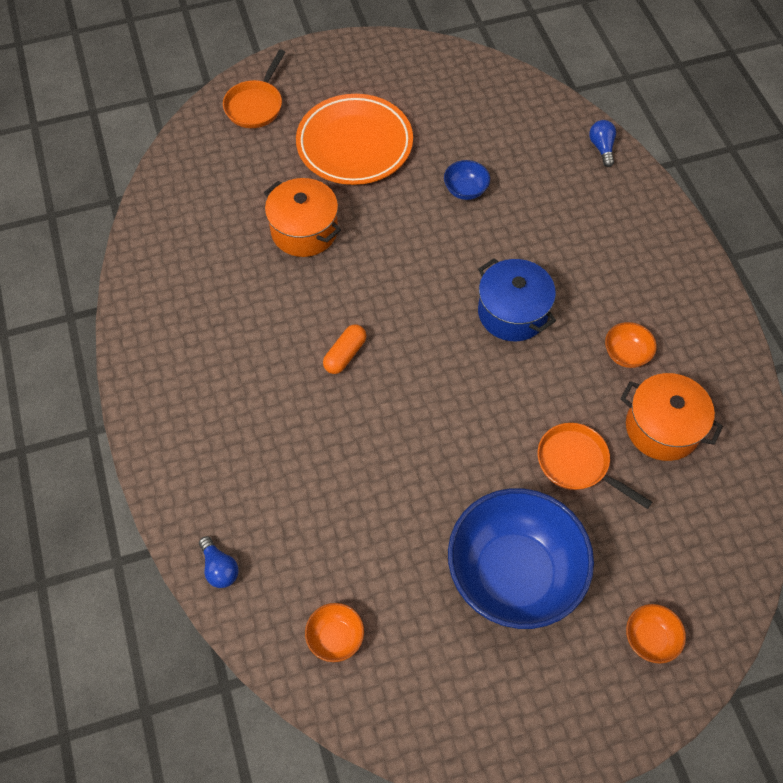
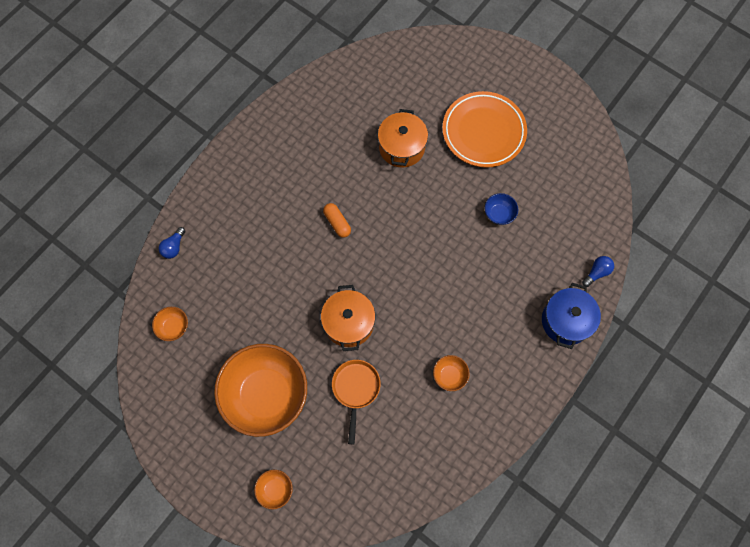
camera: 55 degrees right, 10 degrees up
(256, 105) = (469, 61): orange pan -> none
(345, 354) = (337, 223): orange capsule -> orange capsule turned 60 degrees clockwise
(512, 312) = (431, 294): blue pot -> blue pot (565, 321)
(514, 573) = (266, 394): blue bowl -> orange bowl
(662, 428) = (413, 424): orange pot -> orange pot (349, 323)

